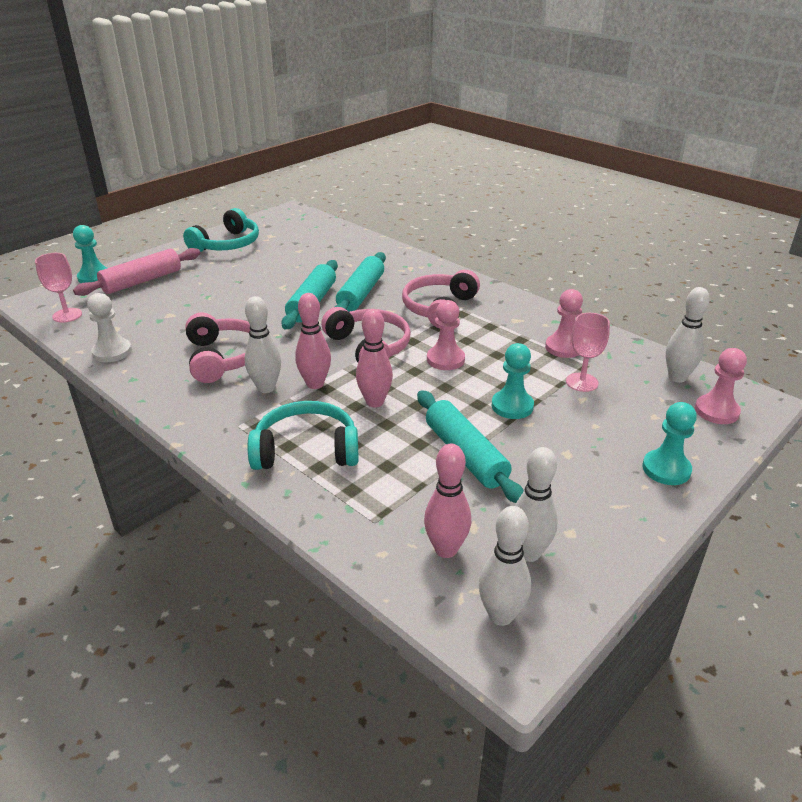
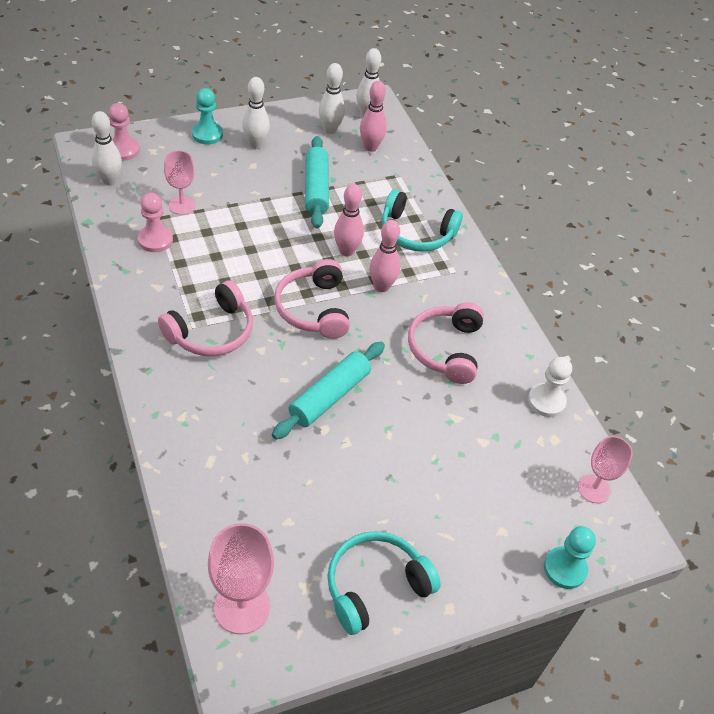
camera: 160 degrees left, 15 degrees up
(142, 281) = (506, 530): pink rolling pin -> none
(266, 388) = (422, 298): white bowling pin -> white bowling pin (256, 144)
(302, 223) = (242, 607): none -> pink goblet
(361, 293) = (270, 390): turquoise rolling pin -> none
(445, 359) = (261, 268): pink pawn -> none
(512, 406) = (252, 208): turquoise pawn -> none

